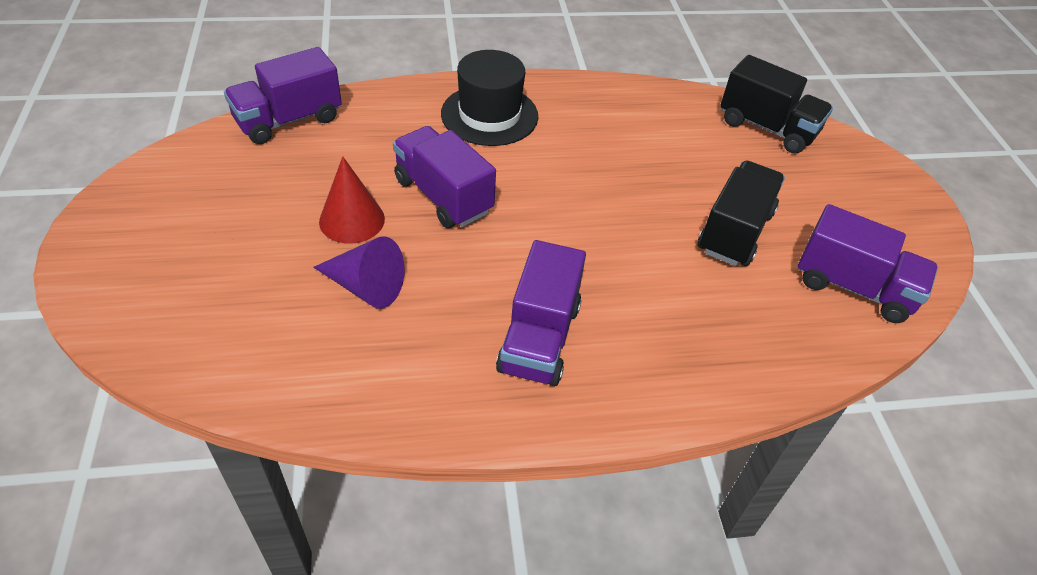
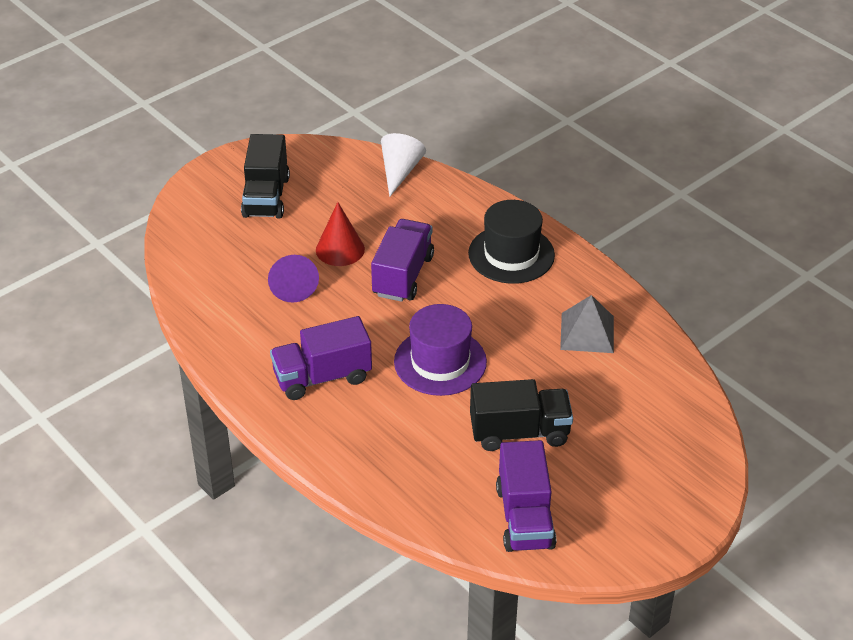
camera: 60 degrees right, 5 degrees down
(288, 120) = (400, 171): purple truck -> white cone
(594, 234) = (440, 362): none -> purple hat
(635, 126) = (587, 332): none -> grey pyramid
(767, 128) = (675, 408): black truck -> black truck (266, 197)

